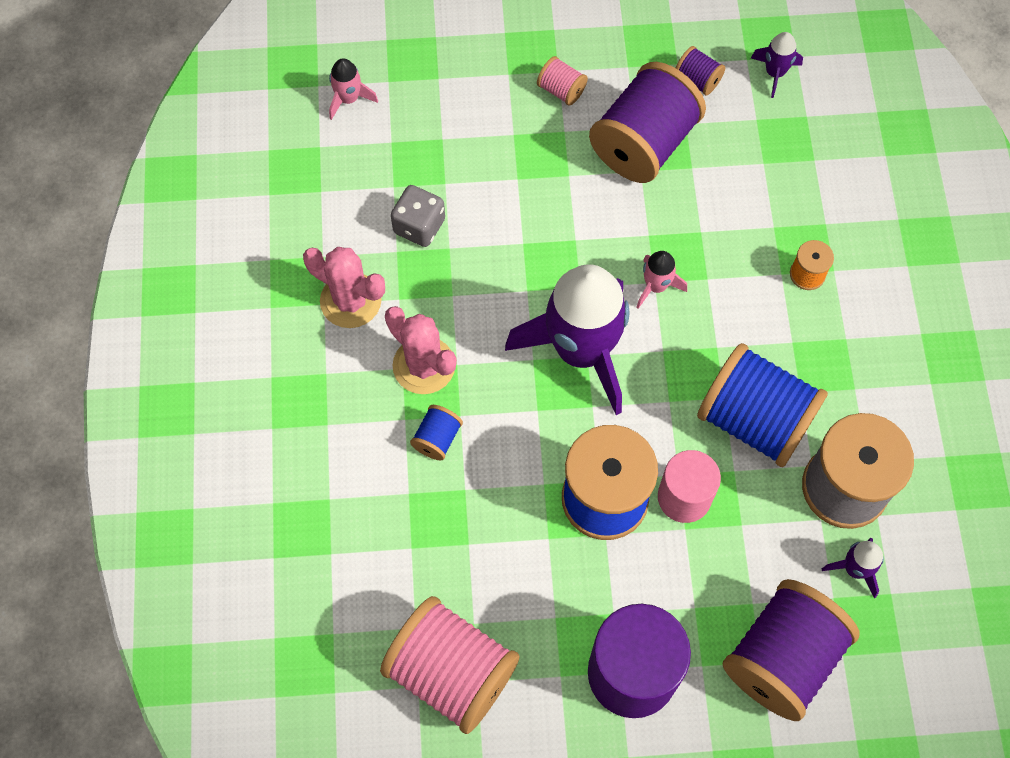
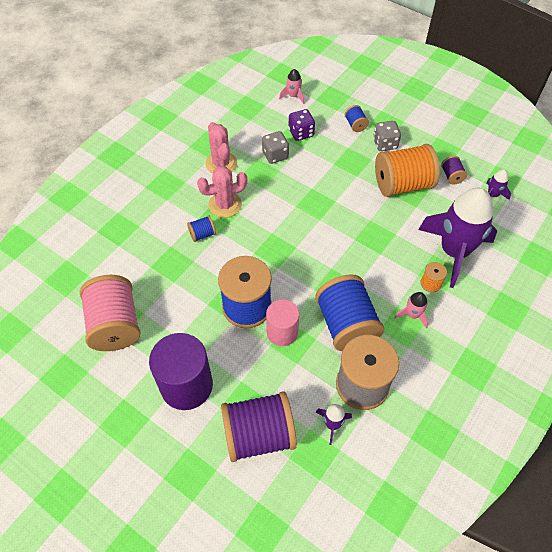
camera: 40 degrees right, 10 degrees down
(422, 158) = (301, 133): none -> purple dice
(424, 366) = (225, 205): pink cactus -> pink cactus turned 75 degrees clockwise
(490, 86) = (355, 125): none -> blue spool
(561, 90) = (385, 144): pink spool -> grey dice
(581, 350) = (295, 243): purple rocket -> purple rocket (454, 251)
(643, 143) = (402, 185): purple spool -> orange spool
(656, 286) = (353, 241): pink rocket -> pink rocket (412, 315)

